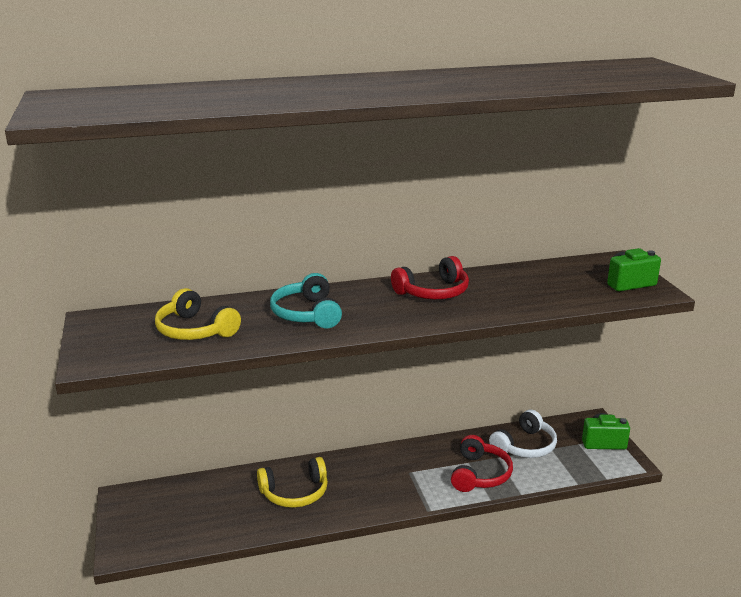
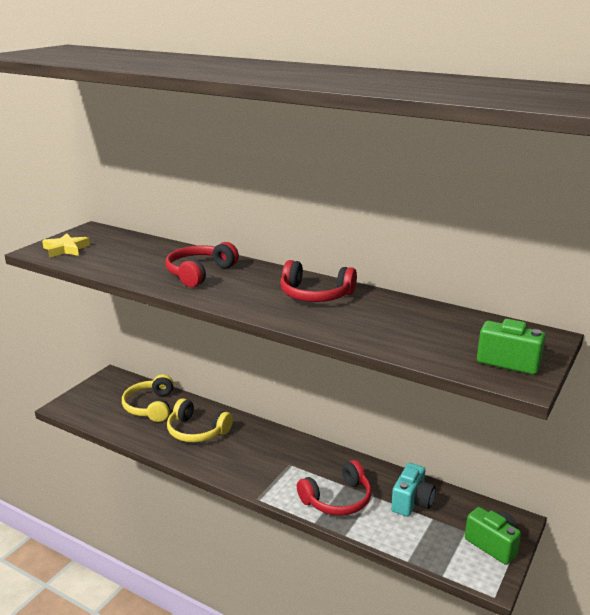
camera: 45 degrees right, 0 degrees up
(118, 348) = (66, 249): none -> yellow star
(195, 330) = (120, 256): yellow headphones -> yellow headphones (150, 406)
(307, 314) = (199, 273): turquoise headphones -> red headphones
(525, 446) = (412, 502): white headphones -> turquoise camera

